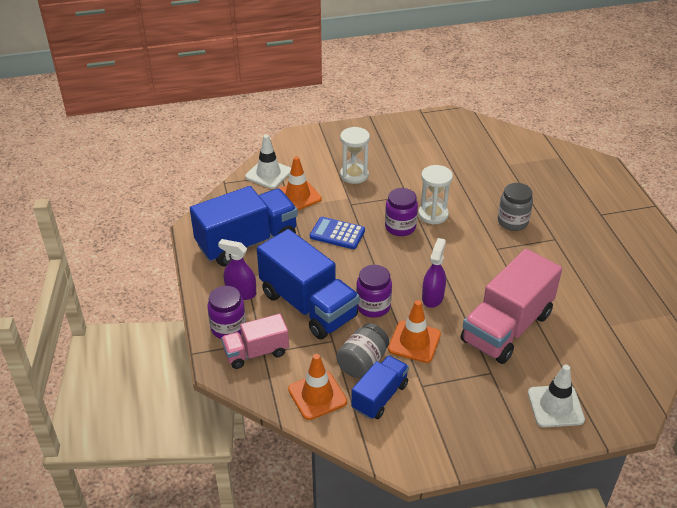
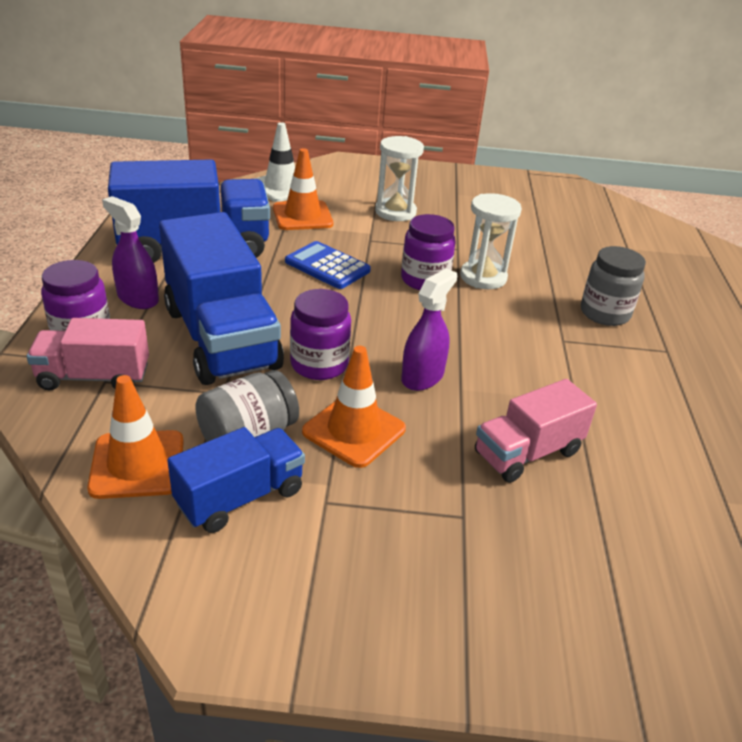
camera: 15 degrees right, 5 degrees down
(506, 327) = (527, 453): pink truck -> pink truck, size x0.56
(555, 406) = (563, 615): white traffic cone -> none

